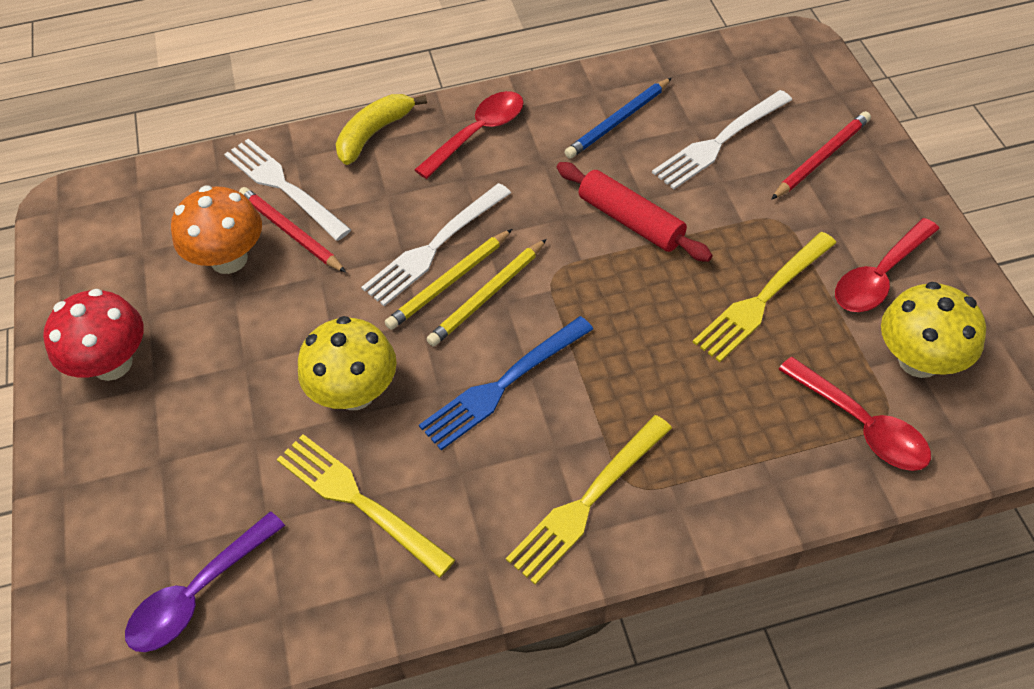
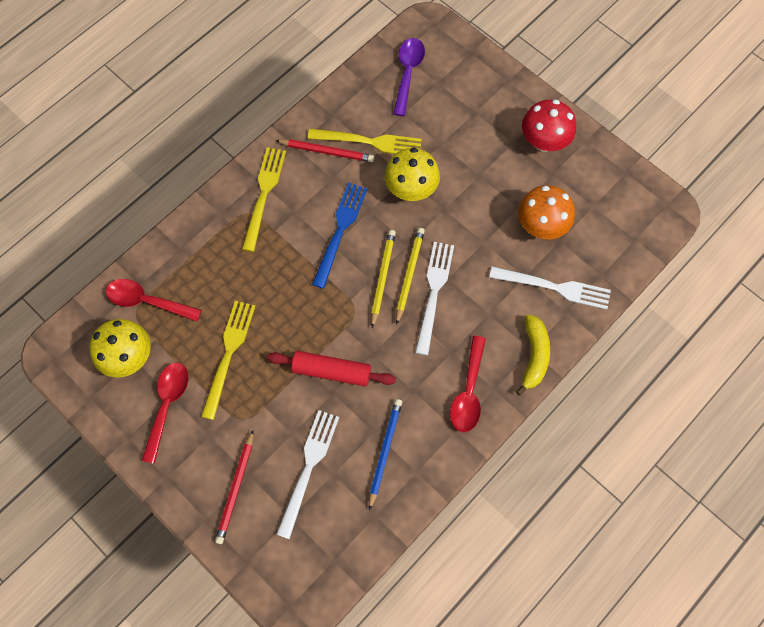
camera: 145 degrees right, 15 degrees up
(291, 232) = (522, 260): red pencil -> red pencil (326, 152)

